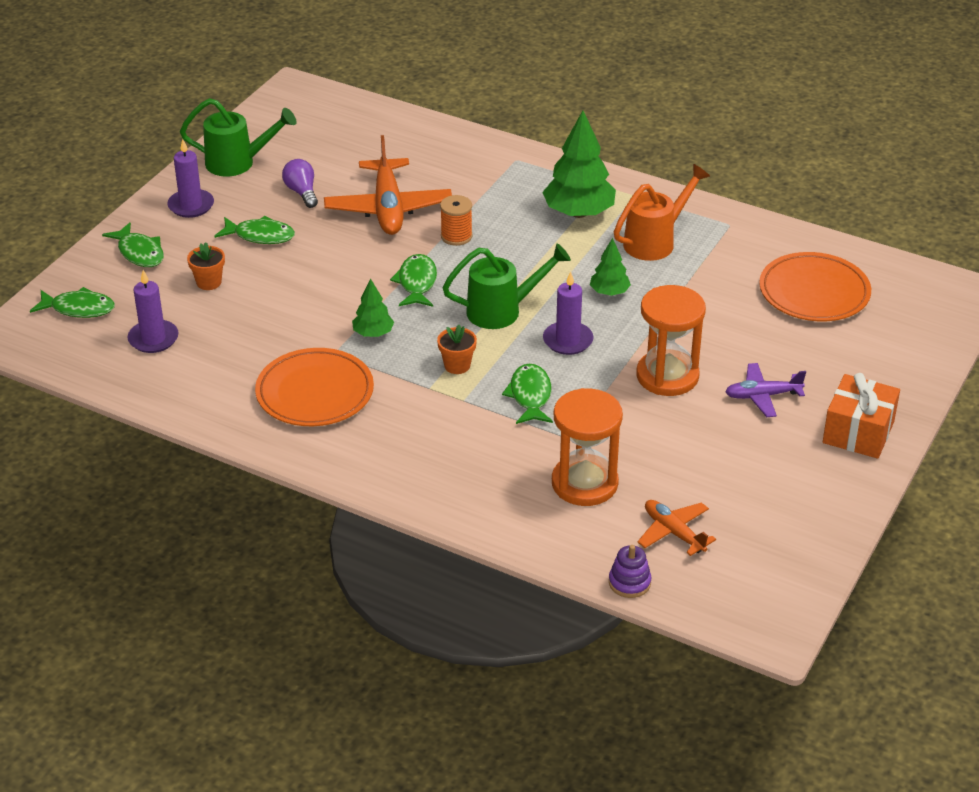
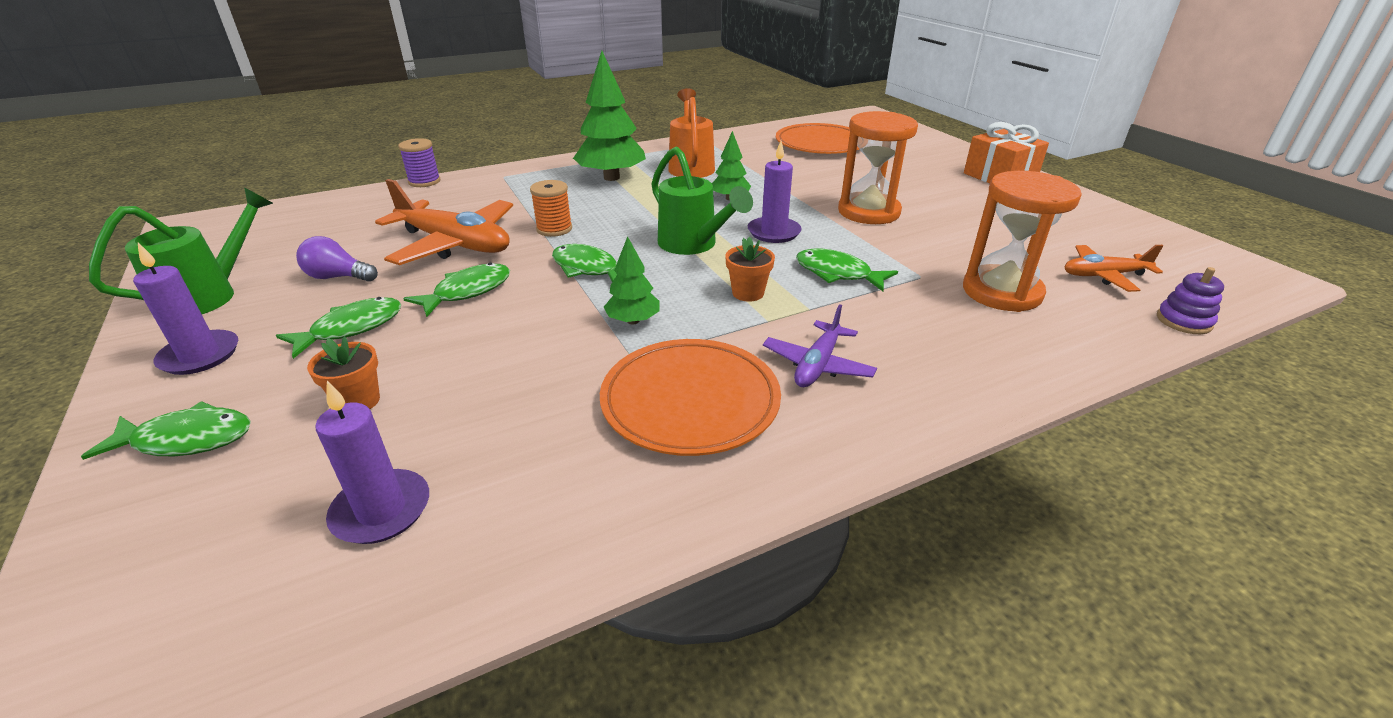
camera: 55 degrees left, 5 degrees down
(79, 309) = (169, 575): green fish -> green fish (467, 291)
(463, 131) = (424, 182): none -> purple spool
(502, 311) = (693, 245): green watering can -> green watering can turned 120 degrees clockwise
(762, 396) = (928, 190): purple plane -> purple plane (817, 365)

